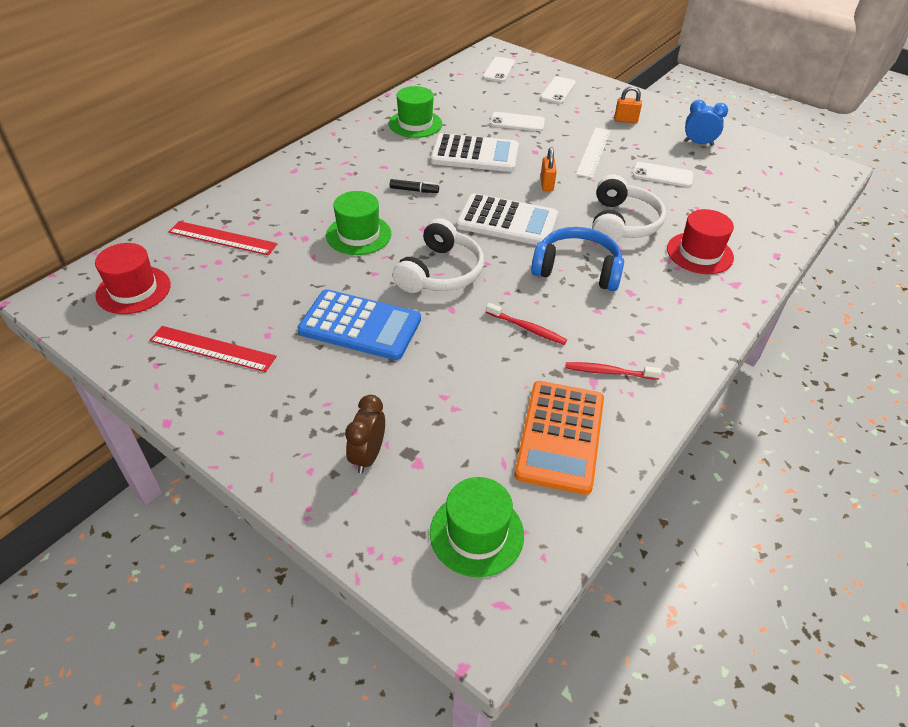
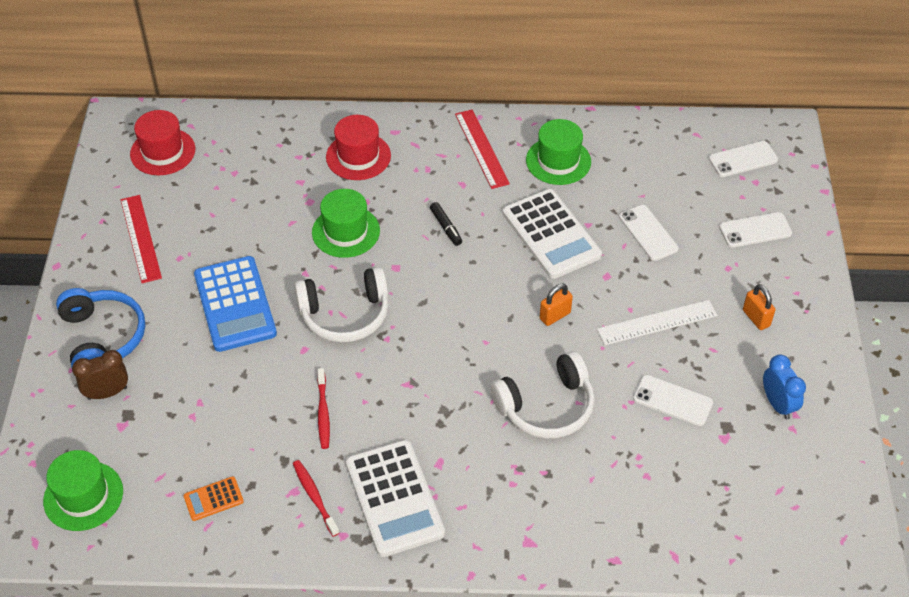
camera: 55 degrees right, 5 degrees up
(222, 238) = (263, 155): red ruler -> red ruler (481, 148)
(507, 221) = (463, 319): white calculator -> white calculator (394, 498)
(560, 436) = (213, 499): orange calculator -> orange calculator, size x0.46
(577, 269) = (437, 407): blue headphones -> blue headphones (103, 338)
(662, 175) = (672, 401): white phone -> white phone turned 45 degrees counterclockwise
(699, 253) = (554, 492): red hat -> red hat (358, 156)

